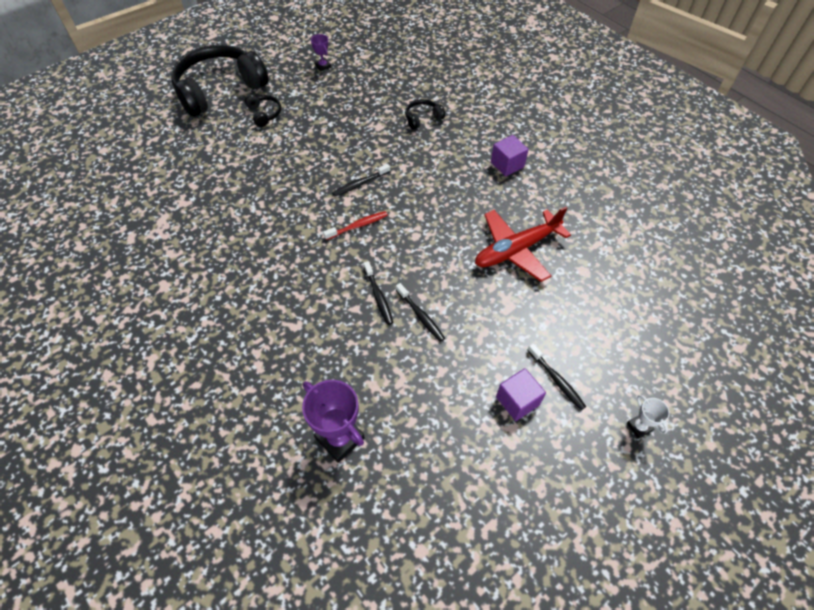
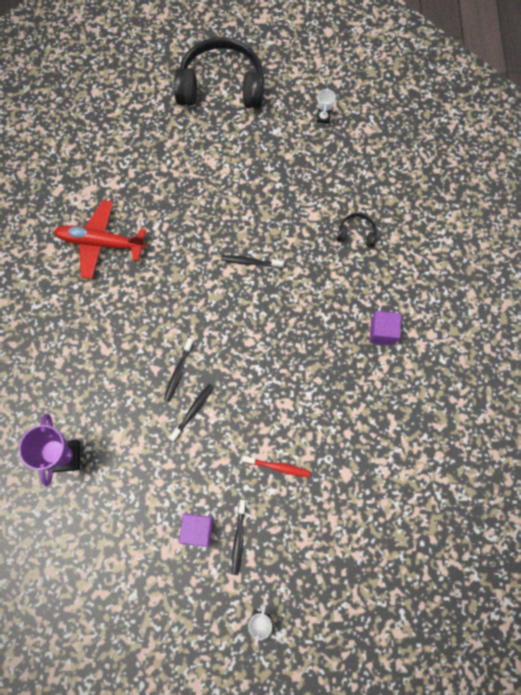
camera: 40 degrees right, 15 degrees up
(264, 114) = (235, 138): black headphones -> none
(323, 66) = (323, 118): purple trophy -> white trophy
(357, 226) = (215, 300): red toothbrush -> red toothbrush (278, 467)
(420, 316) = (193, 411): black toothbrush -> black toothbrush turned 150 degrees counterclockwise
(516, 250) = (313, 414): red plane -> red plane (101, 243)

